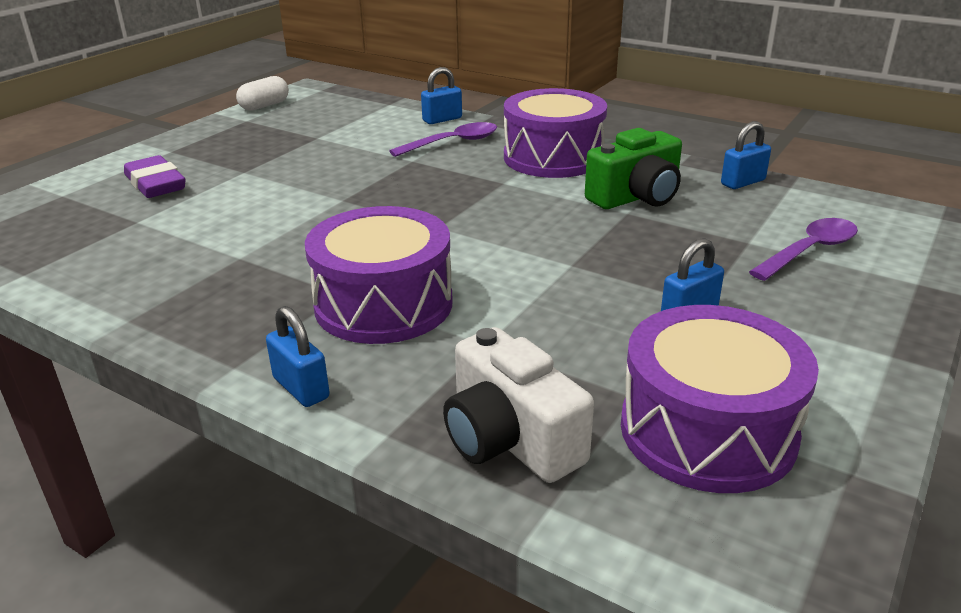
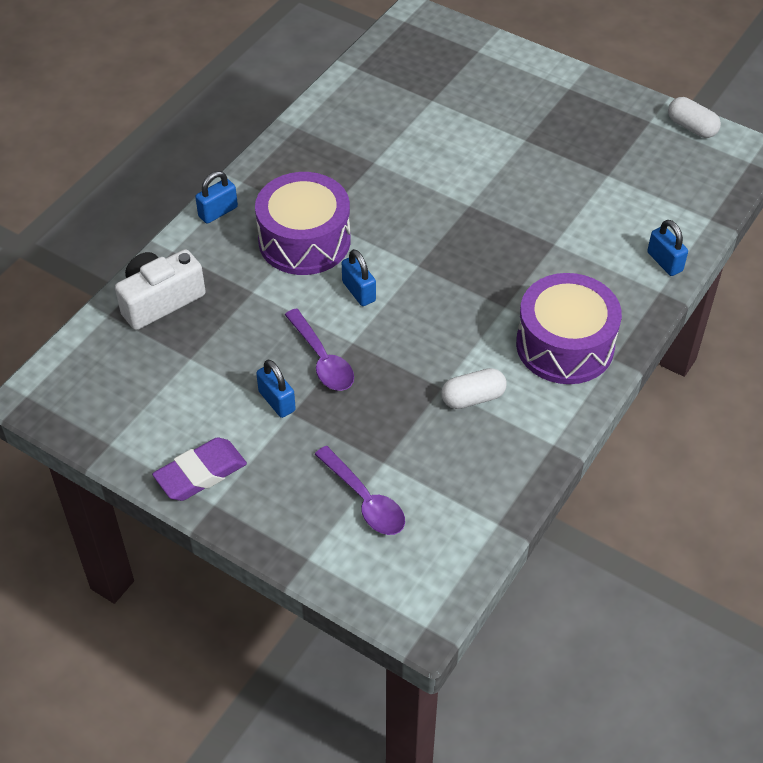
camera: 90 degrees right, 20 degrees up
(156, 184) = (498, 95): purple eraser -> purple eraser (200, 473)
(453, 143) = (599, 271): purple spoon -> purple spoon (322, 359)
(636, 197) = (473, 398): green camera -> white capsule
(707, 430) = (153, 387): purple drum -> none
(743, 182) = (507, 486): blue padlock -> blue padlock (359, 291)

